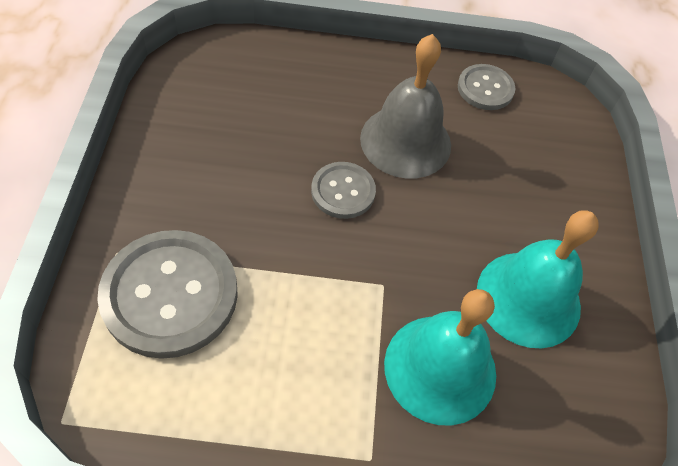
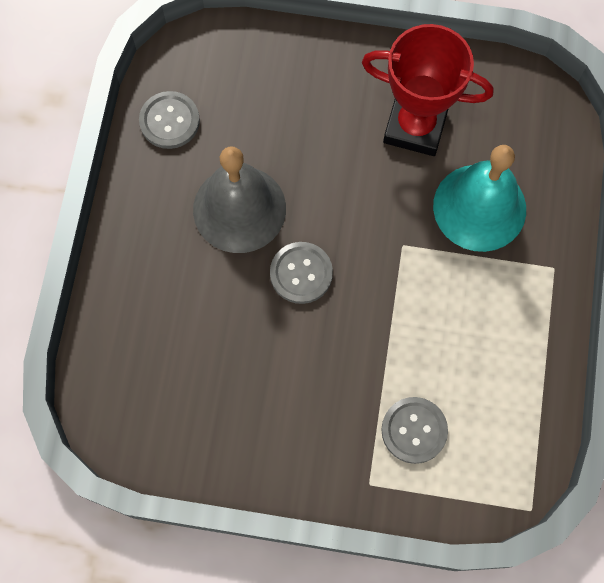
camera: 80 degrees left, 15 degrees up
(170, 295) = (414, 430): grey button -> grey button, size x0.54
(528, 298) = (415, 126): turquoise bell -> red trophy

